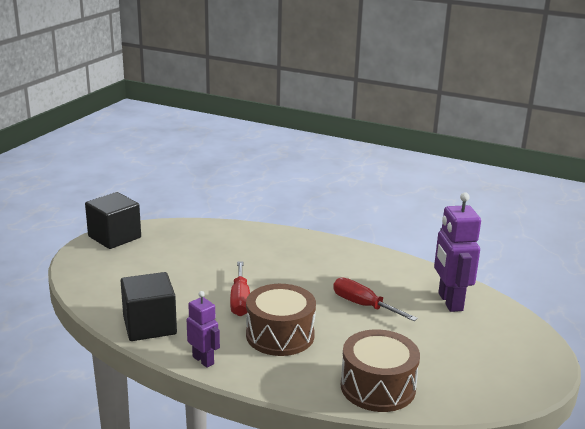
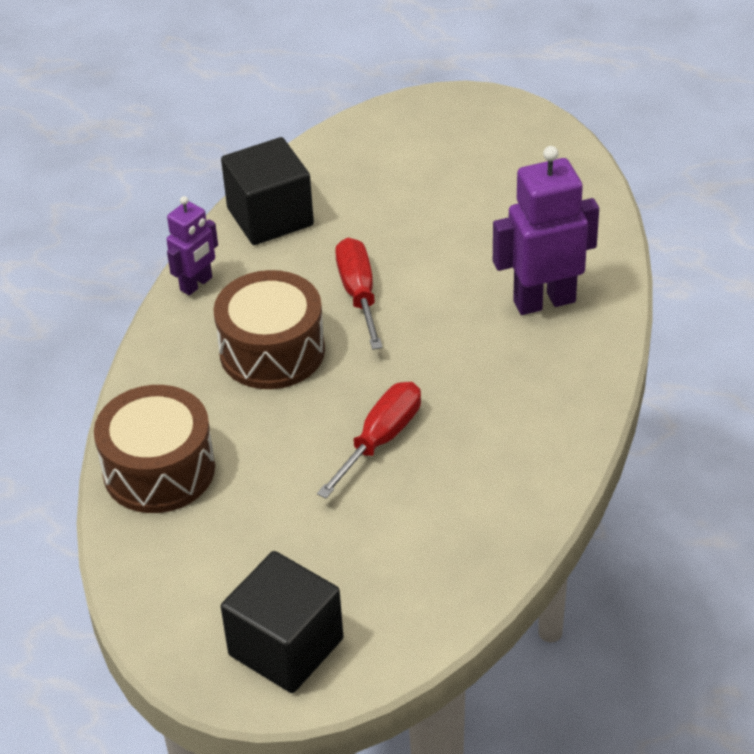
camera: 85 degrees right, 20 degrees up
(114, 237) = (516, 122): black cube -> black cube (286, 647)
(240, 300) = (359, 293): red screwdriver -> red screwdriver turned 90 degrees clockwise
(449, 302) = (422, 556): purple robot -> purple robot (544, 301)

